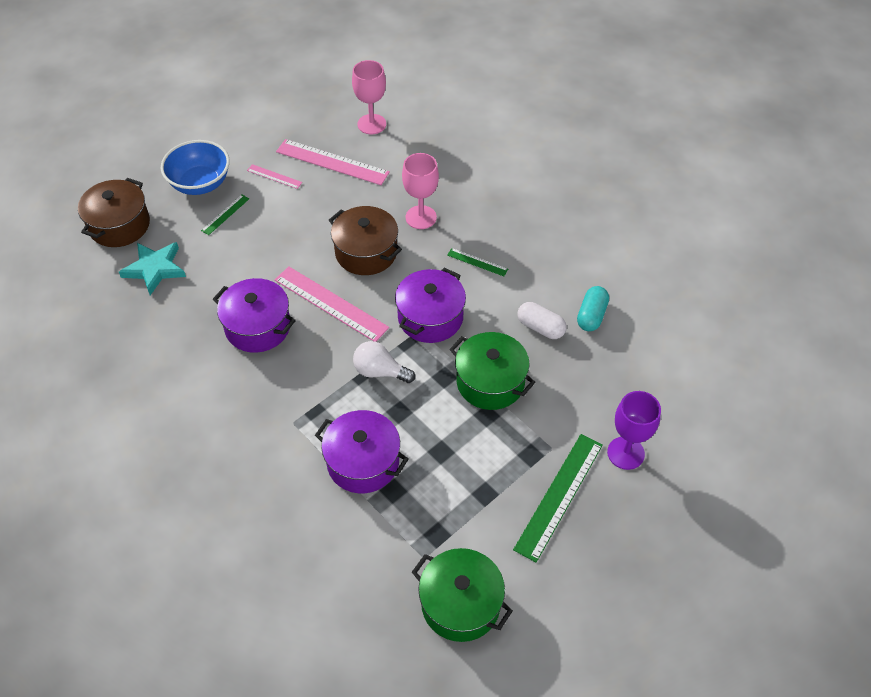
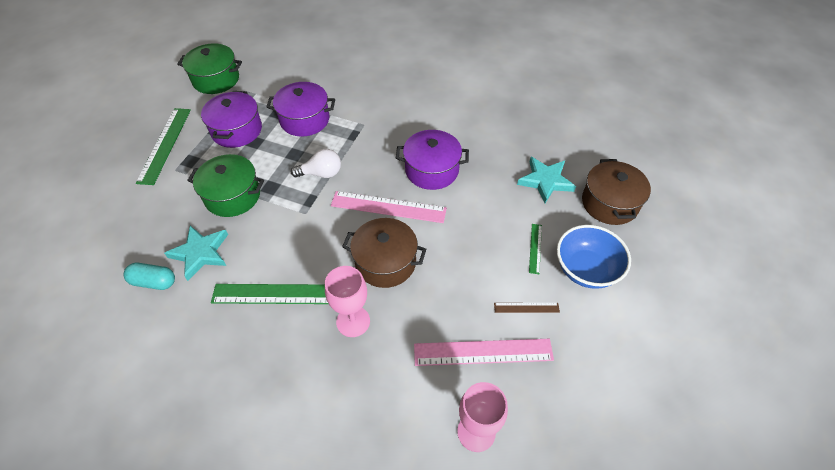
camera: 155 degrees right, 0 degrees up
(274, 176) = (526, 308): pink ruler -> brown ruler
(430, 317) = (300, 226): purple pot -> purple pot (237, 130)
(477, 262) = (277, 294): green ruler -> green ruler, size x2.03
(540, 327) = (200, 253): white capsule -> turquoise star
(591, 315) = (154, 282): turquoise capsule -> turquoise capsule turned 75 degrees counterclockwise
(625, 453) = (117, 185): purple goblet -> none

